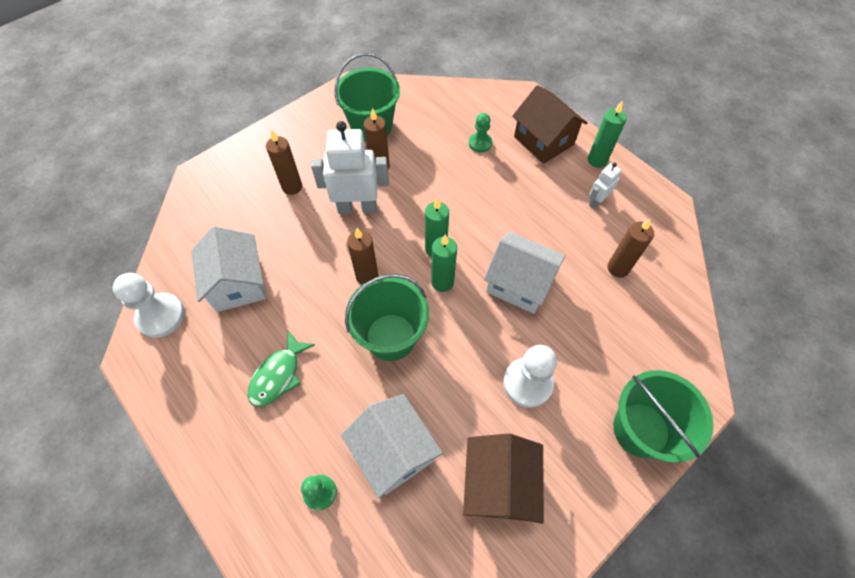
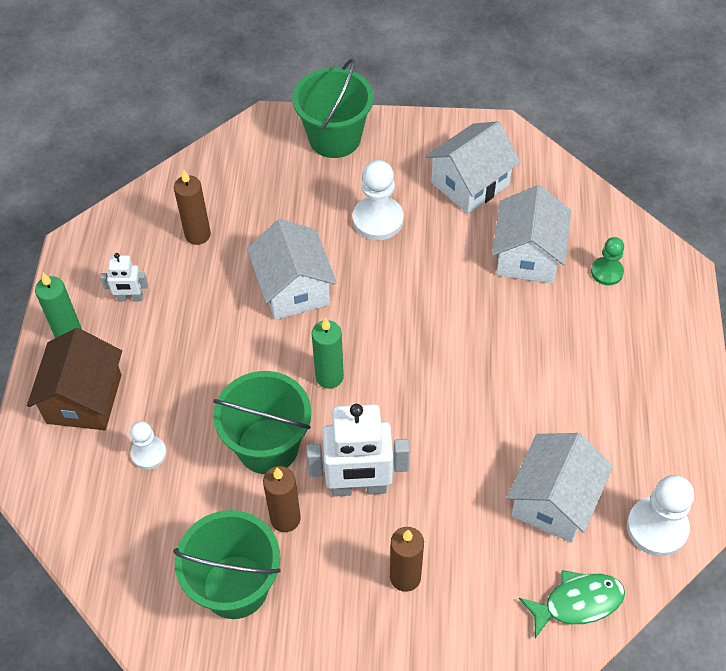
camera: 135 degrees left, 5 degrees down
(278, 375) = (577, 379): green fish -> green fish (577, 603)
(357, 207) = (359, 487): white robot -> white robot turned 45 degrees counterclockwise
(367, 276) = (420, 404): brown candle -> none
(391, 337) = (450, 334): green bucket -> green bucket (268, 446)
(442, 282) = (357, 343): green candle -> none
(480, 143) = (149, 453): green pawn -> white pawn
(499, 484) = (470, 183): brown house -> white house

